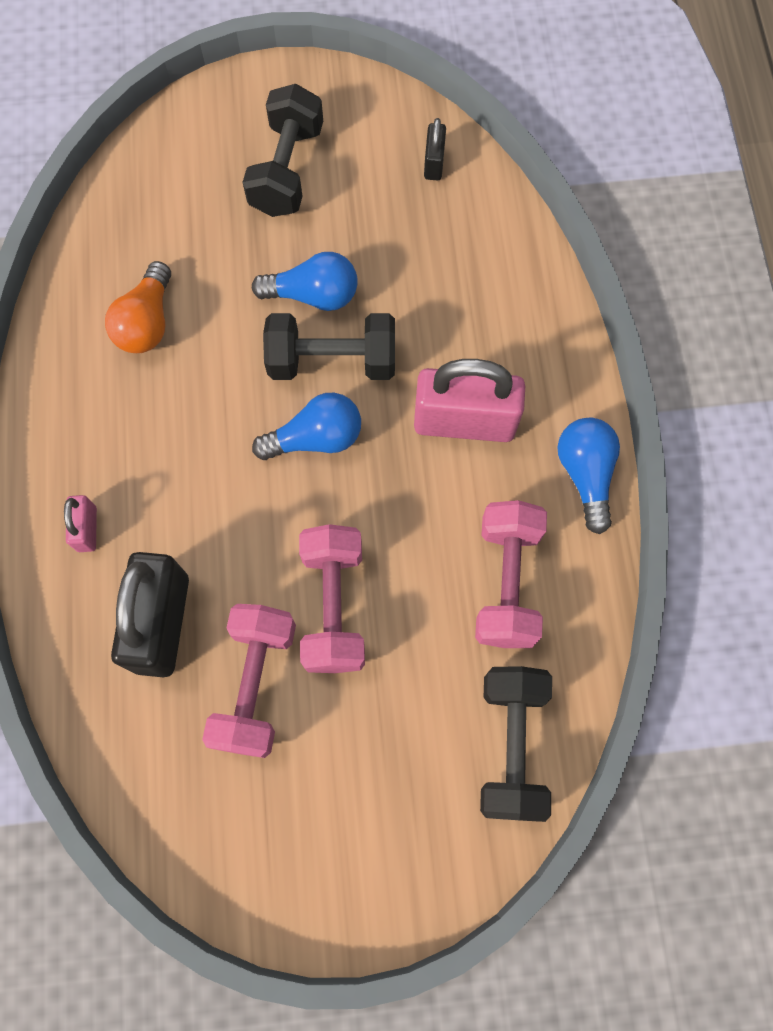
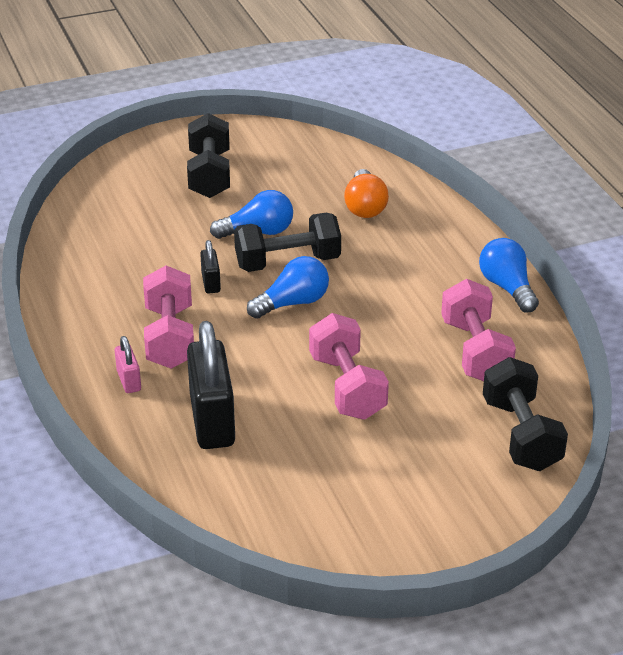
camera: 15 degrees left, 35 degrees down
(147, 322) = (132, 266): orange light bulb -> orange light bulb (365, 207)
(255, 684) = (303, 440): pink dumbbell -> pink dumbbell (170, 337)
(434, 163) = (319, 155): black padlock -> black padlock (211, 283)
(464, 422) = (403, 276): pink padlock -> none

